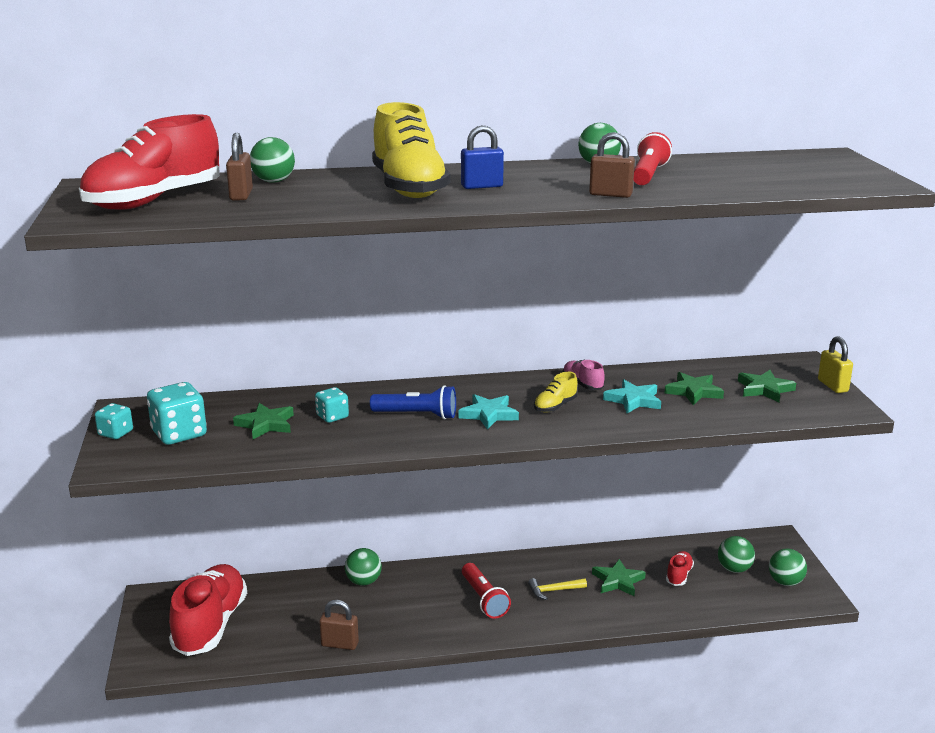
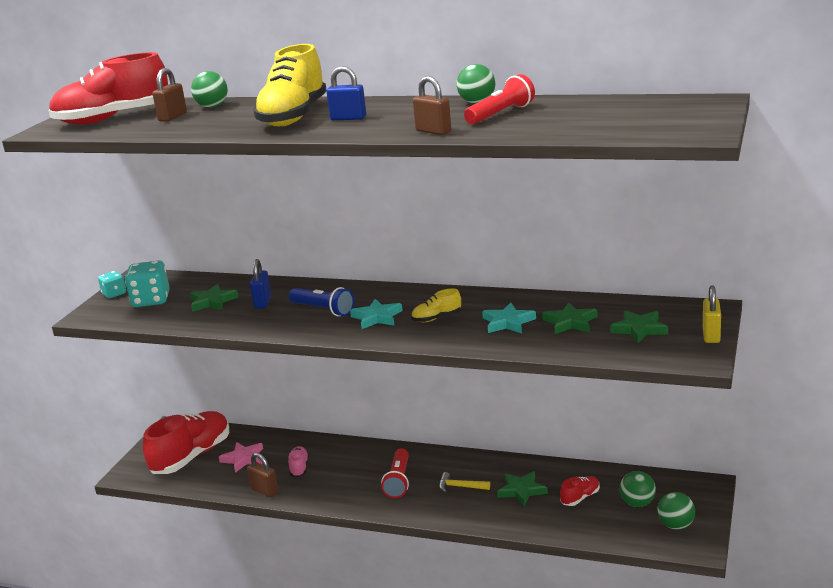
camera: 30 degrees right, 0 degrees up
(280, 614) = (243, 459): none -> pink star
(332, 416) = (263, 302): turquoise dice -> blue padlock
(363, 581) = (321, 447): green ball -> none
(582, 384) = (481, 302): pink shoe -> pink shoe (299, 468)

